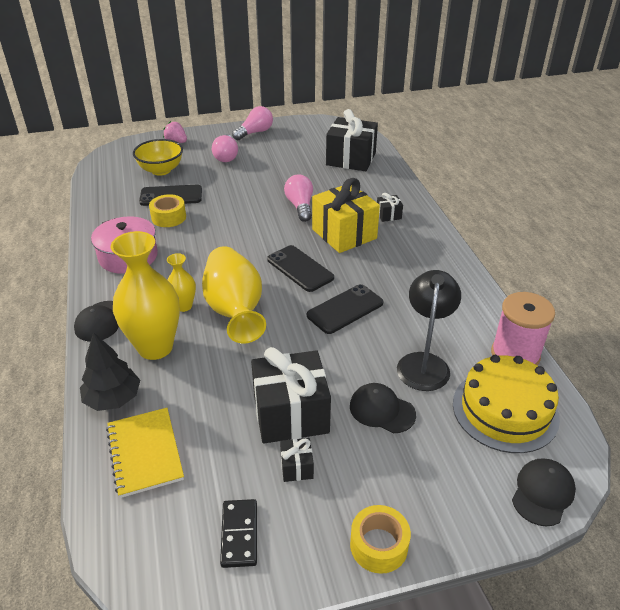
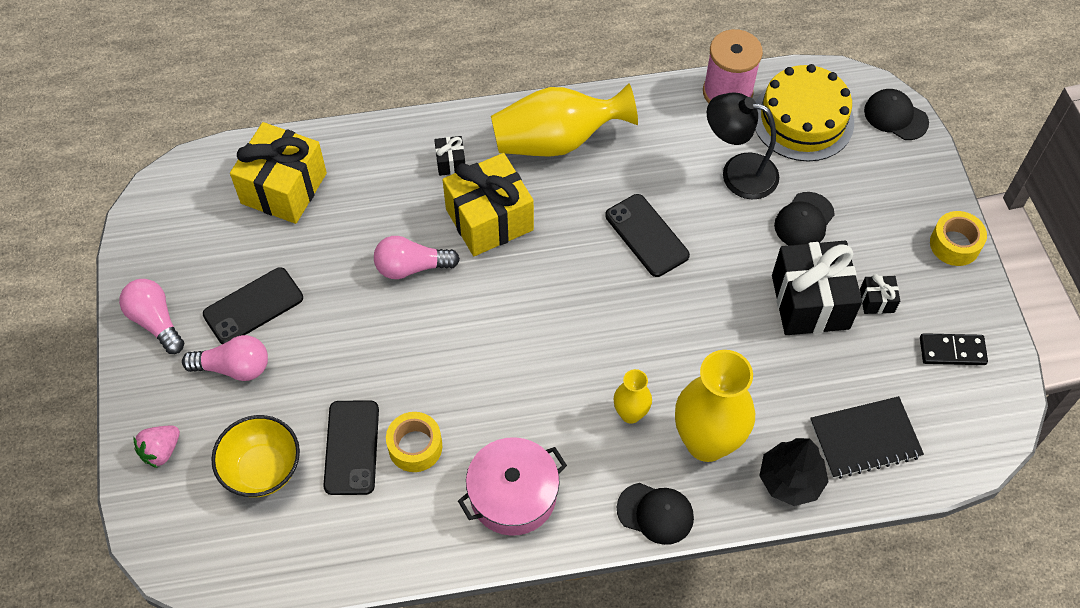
camera: 85 degrees left, 20 degrees up
(145, 453) = (865, 439): yellow notebook -> black notebook
(235, 310) = (641, 354): yellow vase -> yellow vase (557, 141)
(300, 269) = (563, 277): black phone -> black phone (253, 306)
(351, 159) = (284, 188): black gift -> yellow gift

